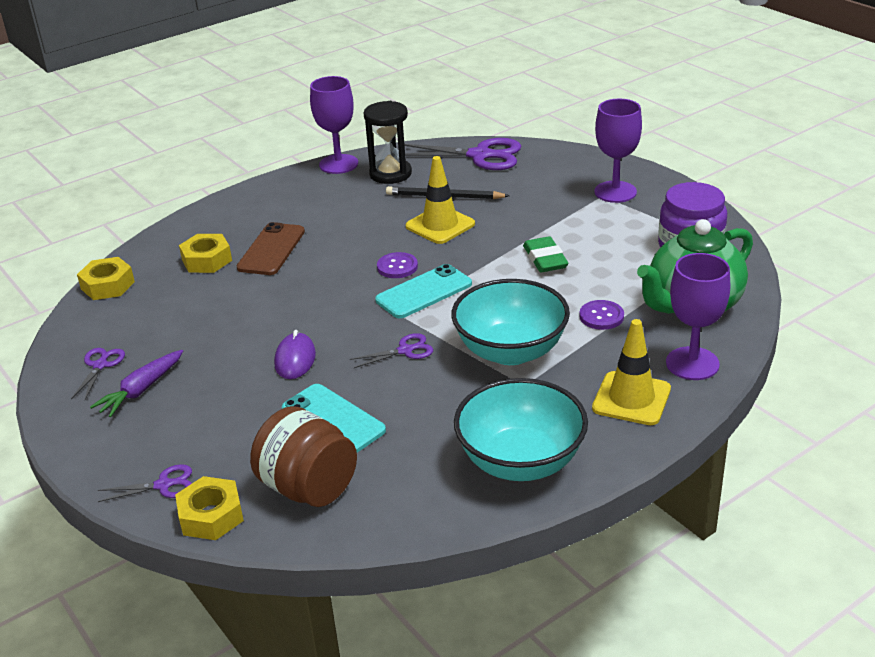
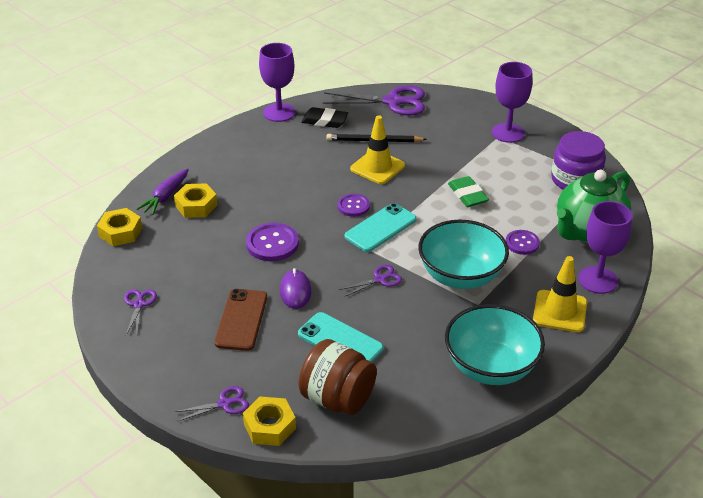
camera: 10 degrees left, 5 degrees up
(141, 390) = (180, 324): purple carrot -> purple carrot (165, 197)
(271, 249) = (247, 194): brown phone -> brown phone (241, 320)
(284, 305) = (272, 244): none -> purple button
(390, 174) = (324, 121): black hourglass -> black eraser

